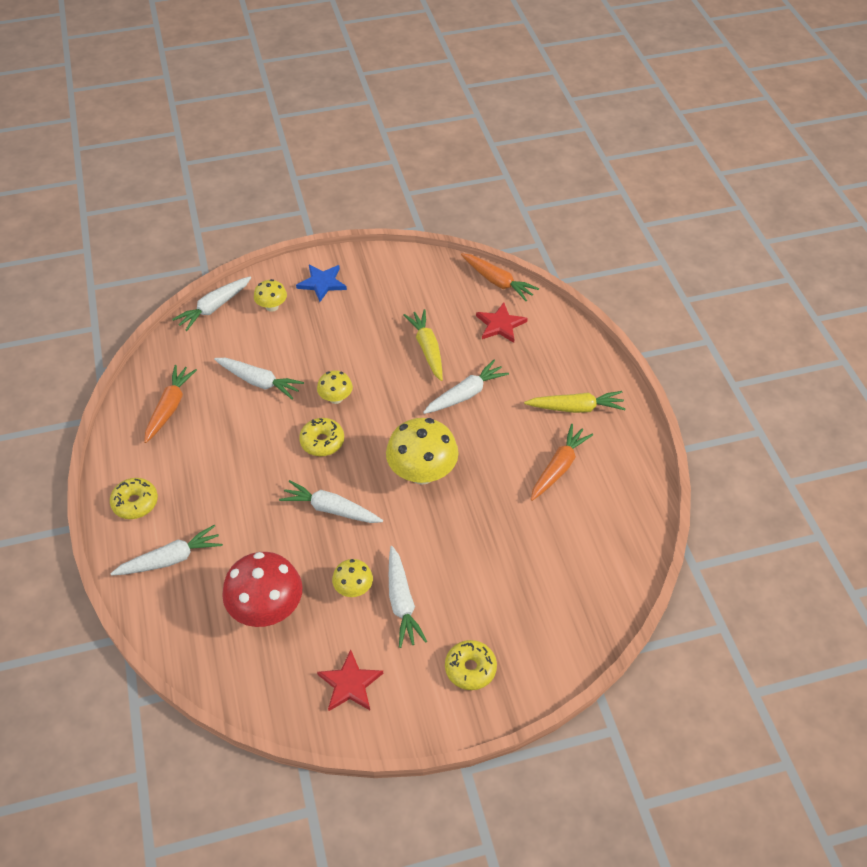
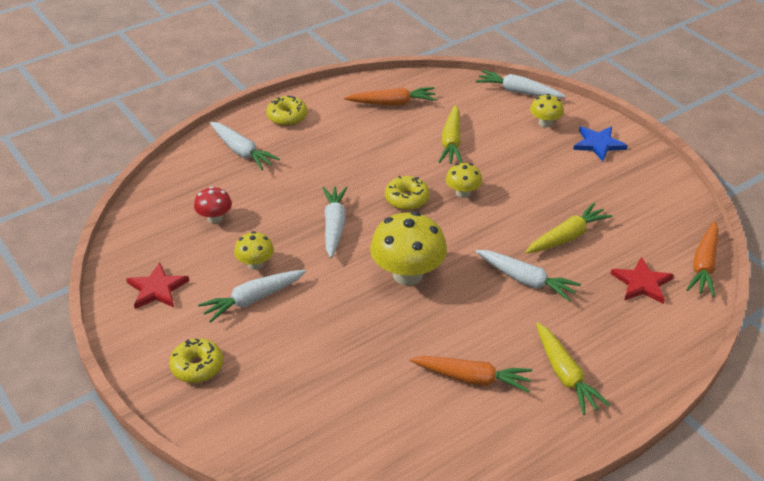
camera: 70 degrees right, 10 degrees down
(259, 382) = (451, 142): white carrot -> yellow carrot
(267, 609) = (214, 218): red mushroom -> red mushroom, size x0.53

